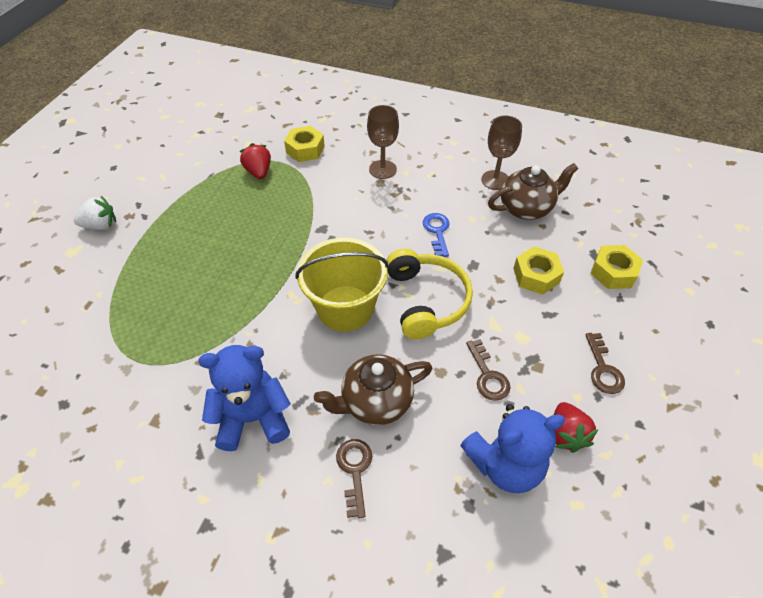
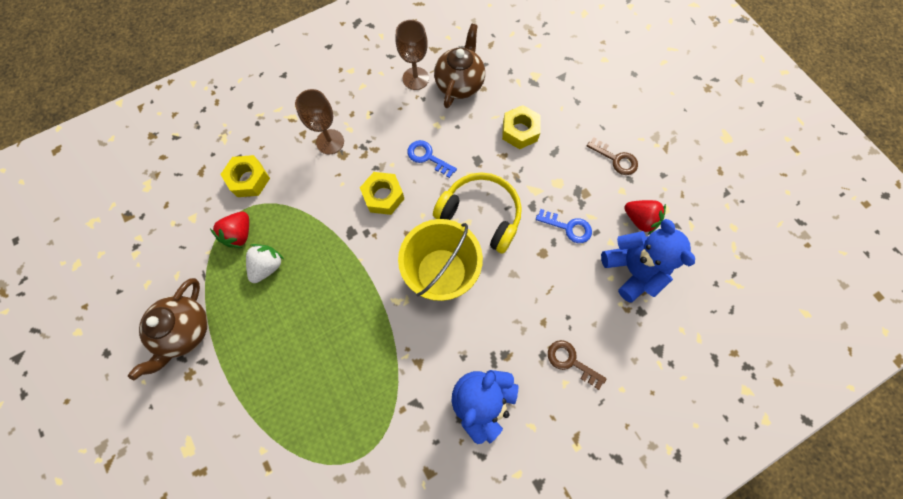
camera: 50 degrees left, 20 degrees up
(101, 225) = (178, 406): white strawberry -> white strawberry (268, 266)
(258, 172) = (239, 234): red strawberry -> red strawberry turned 90 degrees counterclockwise
(375, 401) = (532, 311): brown teapot -> brown teapot (185, 330)
(488, 375) = (568, 227): brown key -> blue key
(505, 464) = (632, 270): blue teddy bear -> blue teddy bear turned 45 degrees counterclockwise
(613, 272) = (556, 85): yellow nut -> yellow nut (383, 196)

